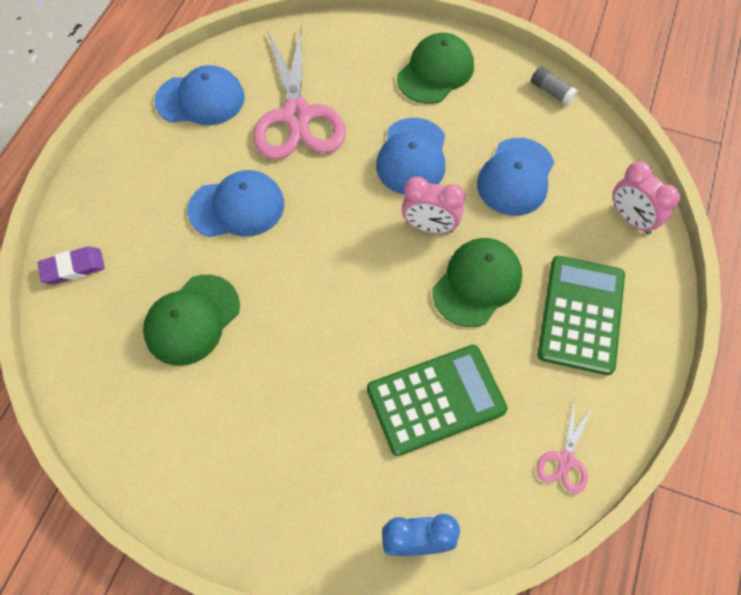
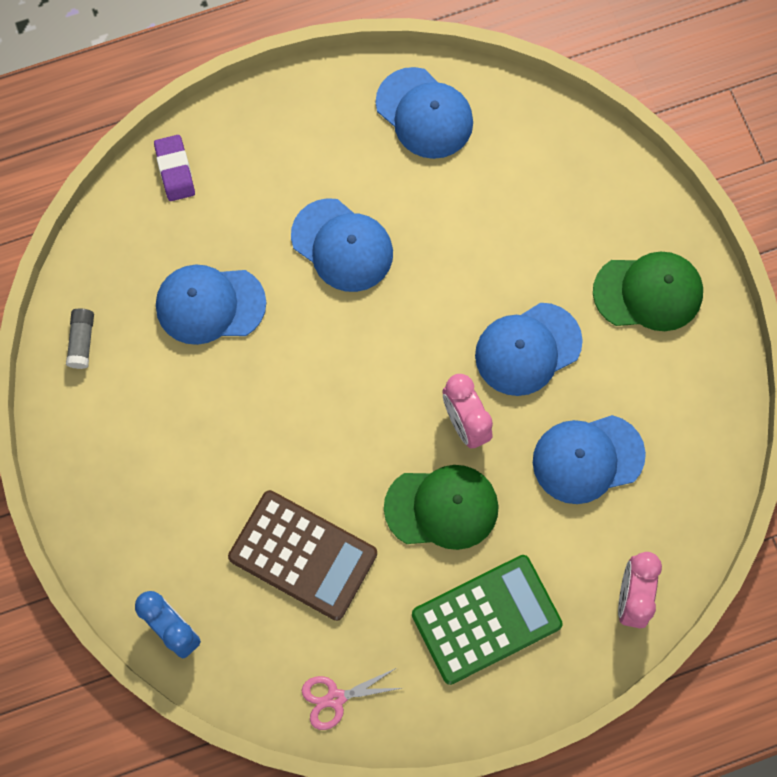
camera: 50 degrees right, 10 degrees up
(73, 268) = (175, 170): purple eraser -> purple eraser turned 45 degrees clockwise
(192, 320) = (210, 304): green cap -> blue cap
(297, 116) = (482, 212): pink scissors -> none
(436, 399) = (303, 555): green calculator -> brown calculator
(552, 92) = (724, 419): grey glue stick -> grey glue stick (82, 341)

